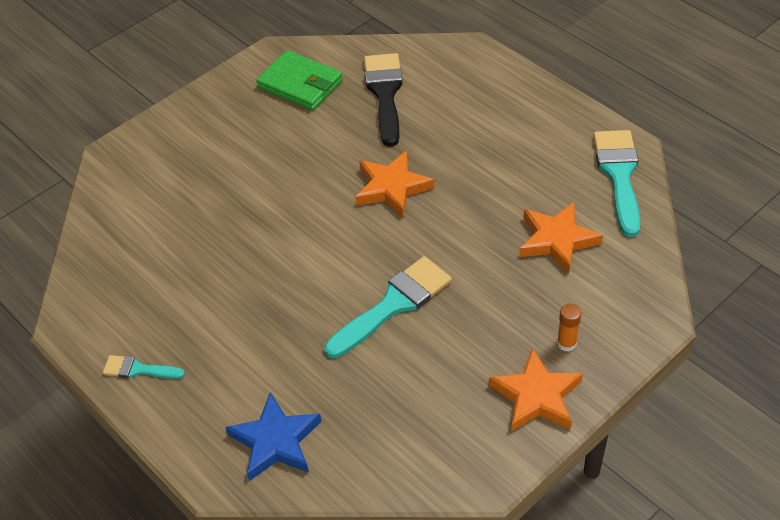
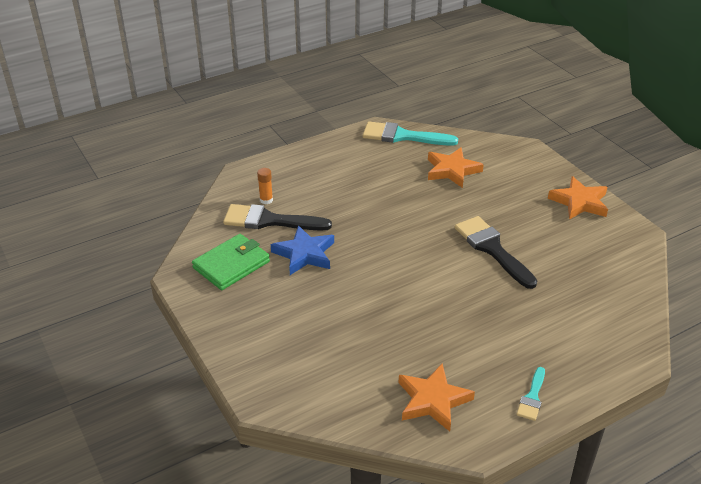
camera: 80 degrees left, 10 degrees down
(275, 441) = (608, 323): blue star -> blue star (304, 254)
(392, 187) = (376, 233): orange star -> orange star (433, 400)
(393, 304) = (492, 249): turquoise brush -> black brush
(566, 343) = (539, 183): orange glue stick -> orange glue stick (266, 200)

